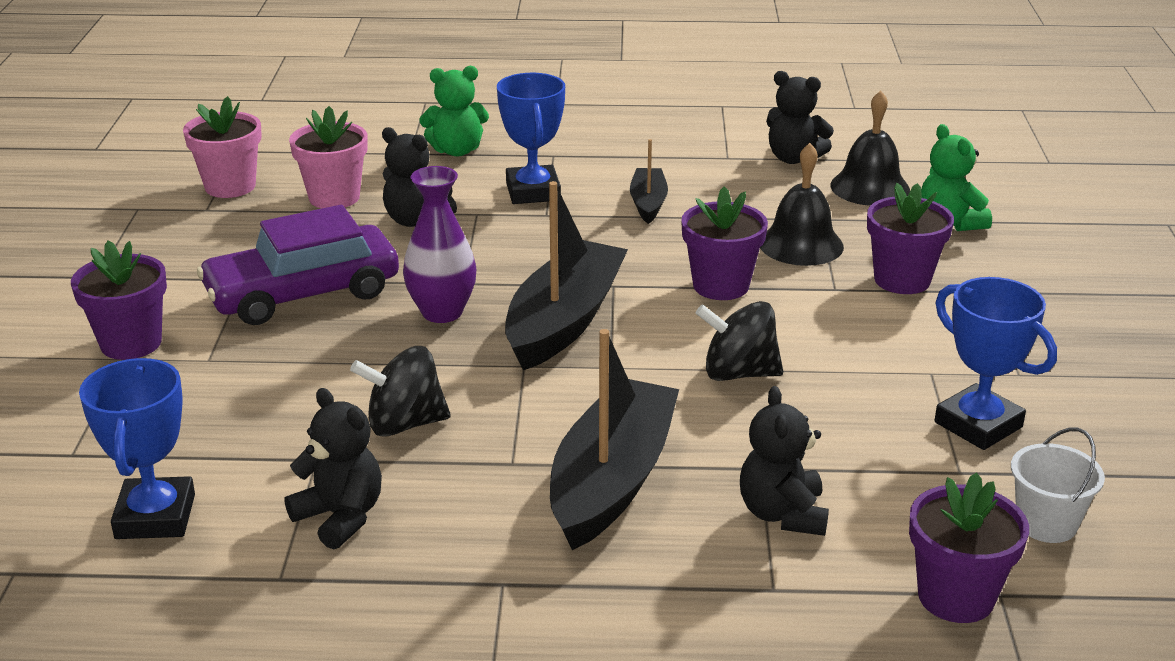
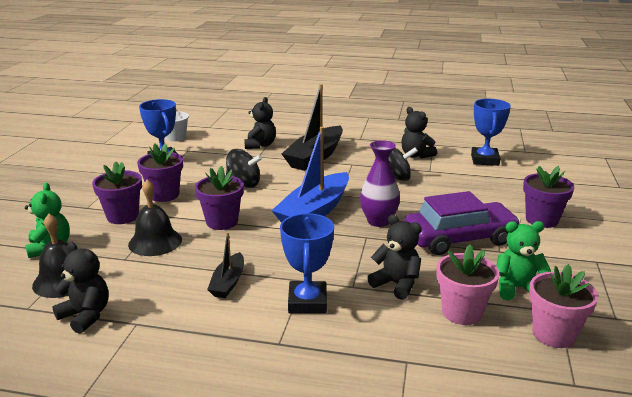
camera: 170 degrees left, 5 degrees down
(456, 150) = (363, 359): green teddy bear -> green teddy bear (517, 288)
(564, 321) = (314, 211): black boat -> blue boat
(956, 597) = (223, 127): purple flower pot -> purple flower pot (164, 195)

